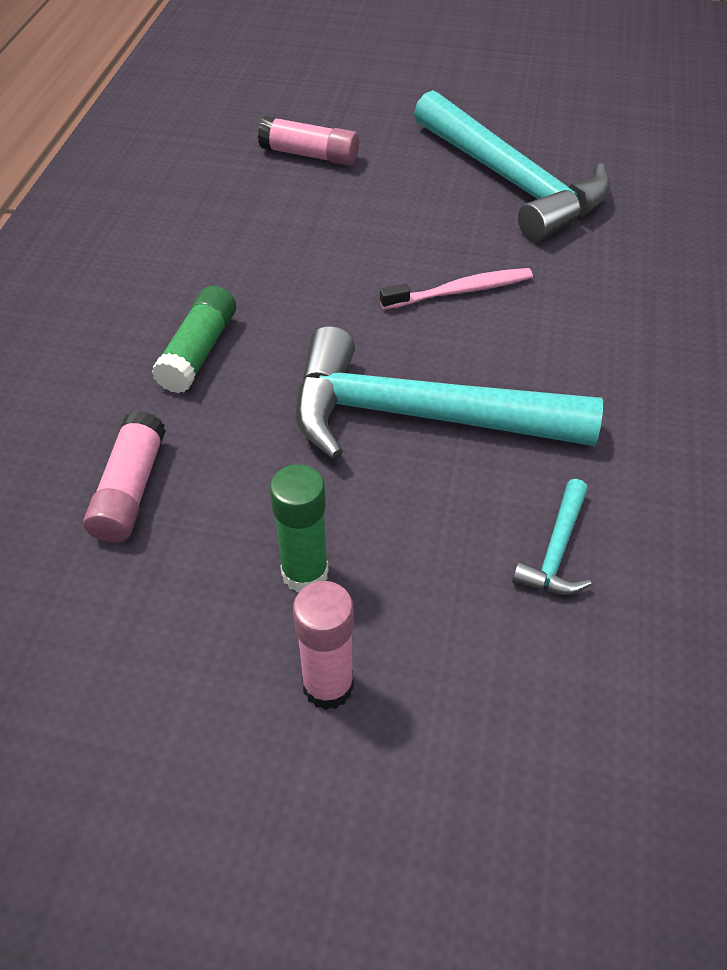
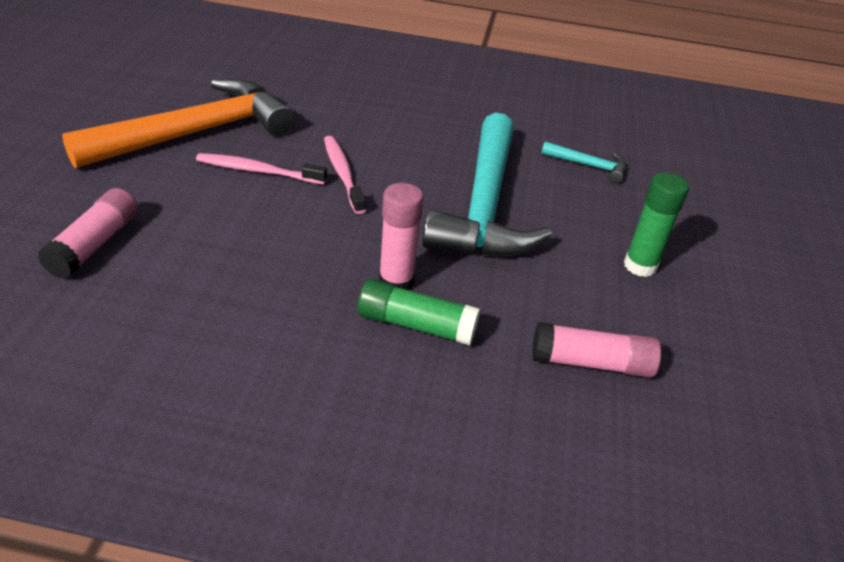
camera: 95 degrees left, 10 degrees down
(328, 686) = (718, 259): pink glue stick -> pink glue stick (396, 282)
(448, 230) = (258, 171): none -> pink toothbrush
(512, 182) = (196, 133): turquoise hammer -> orange hammer

